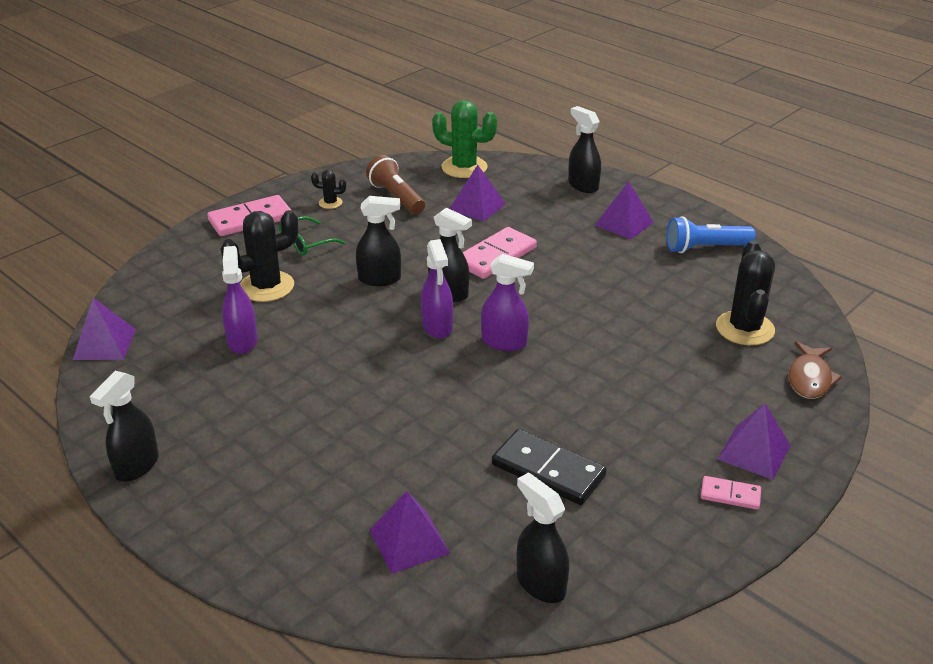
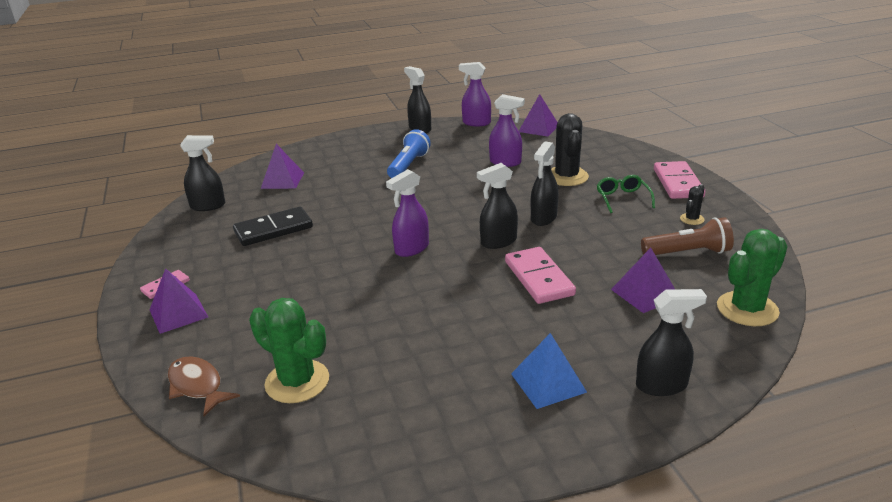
camera: 120 degrees right, 5 degrees down
(437, 327) = (458, 227): purple spray bottle -> purple spray bottle (476, 123)
(624, 223) = (548, 382): purple pyramid -> blue pyramid
(705, 248) = (450, 426): blue flashlight -> blue flashlight (408, 165)
(744, 328) = (297, 381): black cactus -> green cactus

